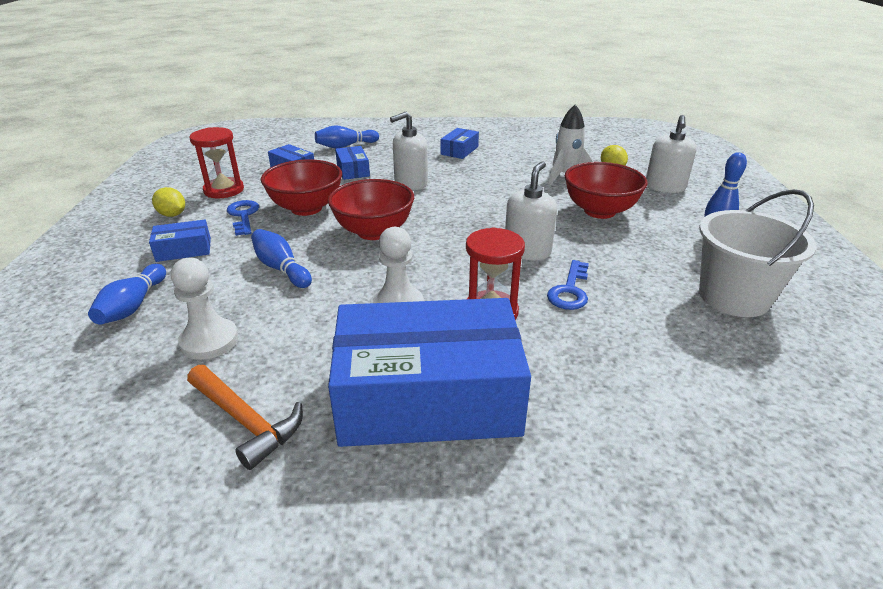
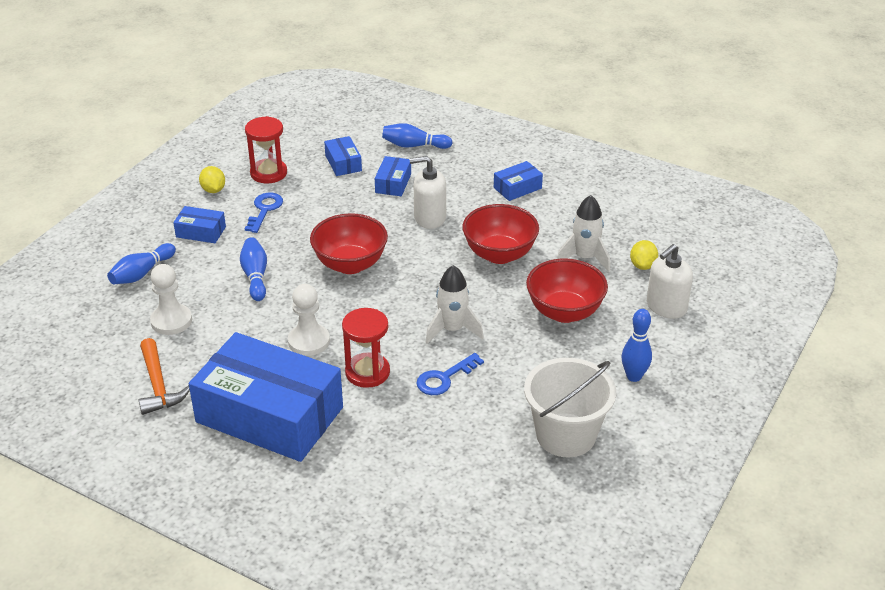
camera: 30 degrees right, 5 degrees up
(306, 208) = (318, 218): red bowl -> red bowl (499, 254)
(527, 251) = (452, 330): white soap dispenser -> white rocket

